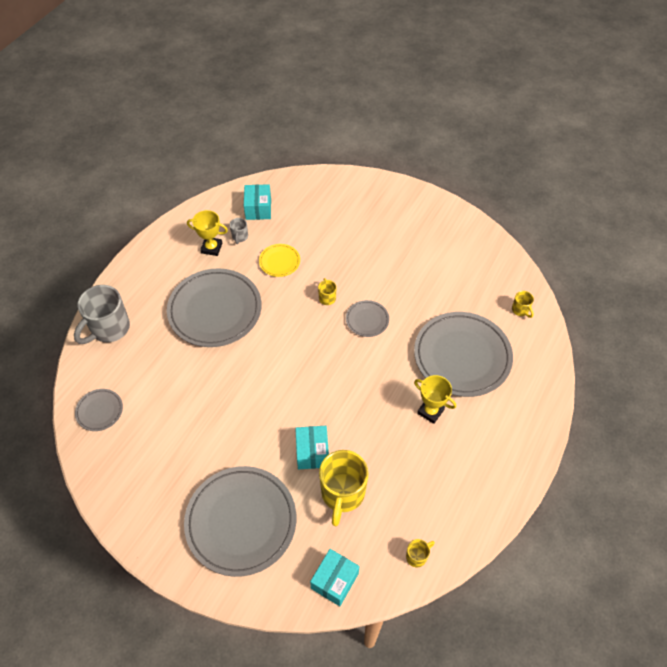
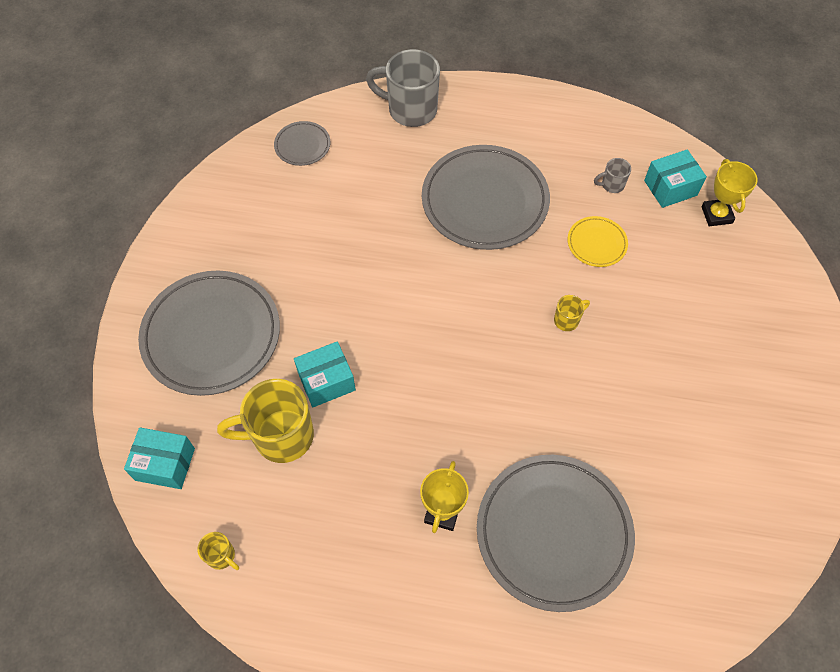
camera: 70 degrees right, 5 degrees up
(211, 248) = (577, 161): yellow trophy -> yellow trophy (716, 215)
(367, 320) = (555, 382): grey plate -> none
(520, 310) = (683, 604): yellow mug -> none

